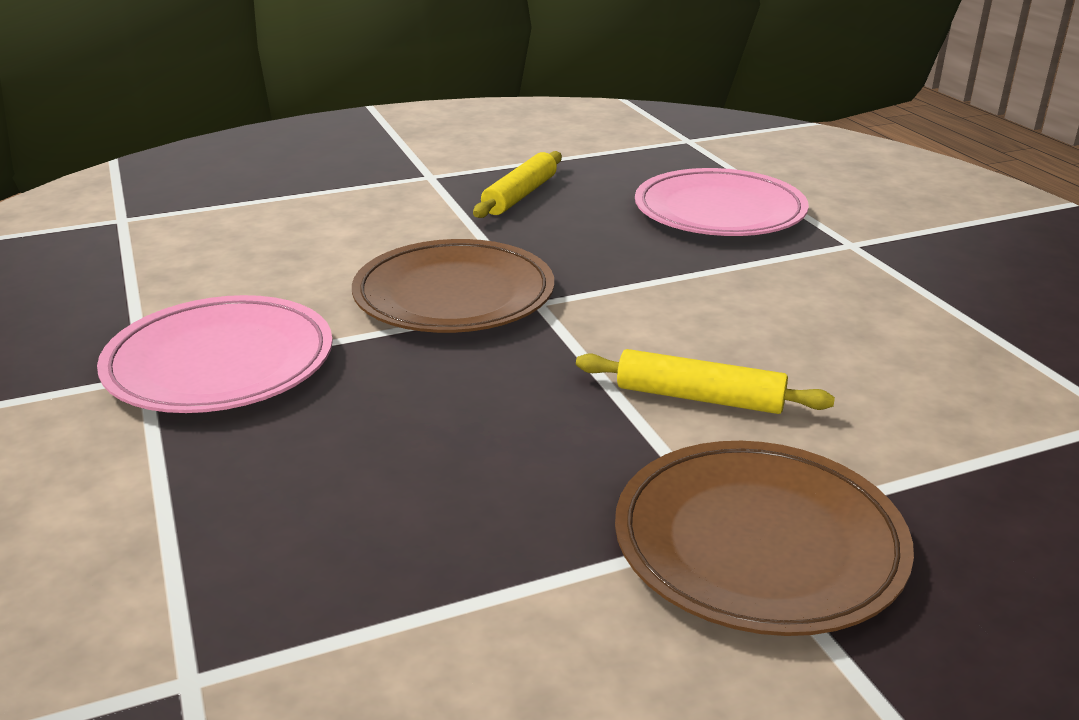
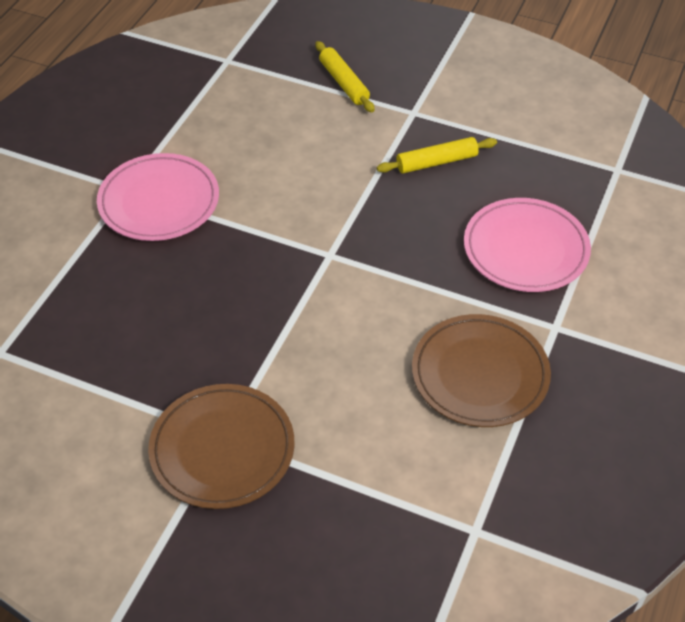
camera: 45 degrees right, 20 degrees up
(454, 295) = (300, 223): brown plate -> brown plate (480, 374)
(700, 398) = (311, 366): yellow rolling pin -> yellow rolling pin (344, 83)

